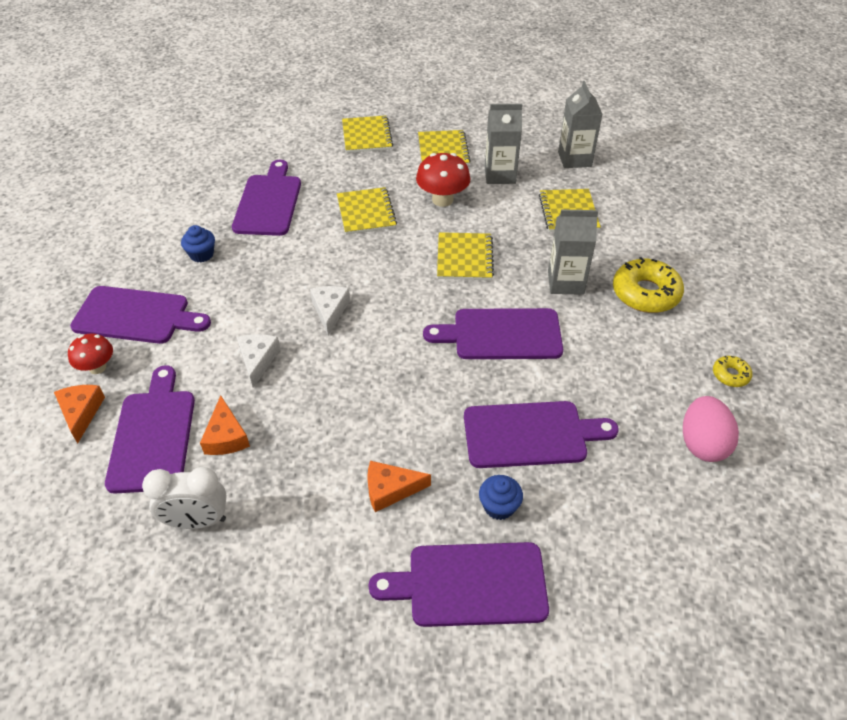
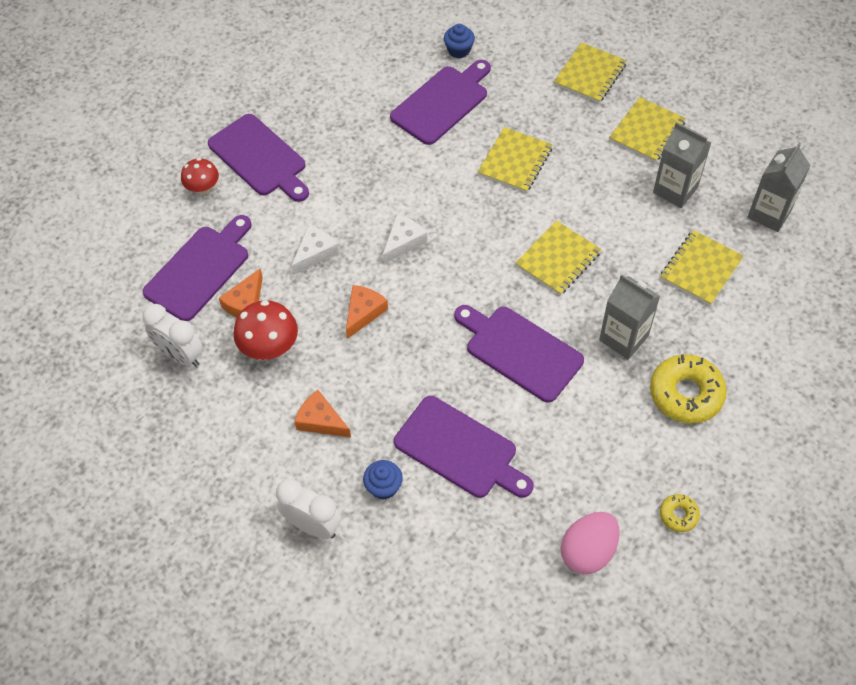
camera: 40 degrees right, 10 degrees up
(81, 413) = (168, 220): orange cheese -> orange cheese (364, 312)
(201, 254) = (348, 127): blue cupcake -> blue cupcake (459, 50)
(442, 199) = (595, 186): red mushroom -> red mushroom (270, 347)
(469, 585) = (313, 525): purple cutting board -> white clock

